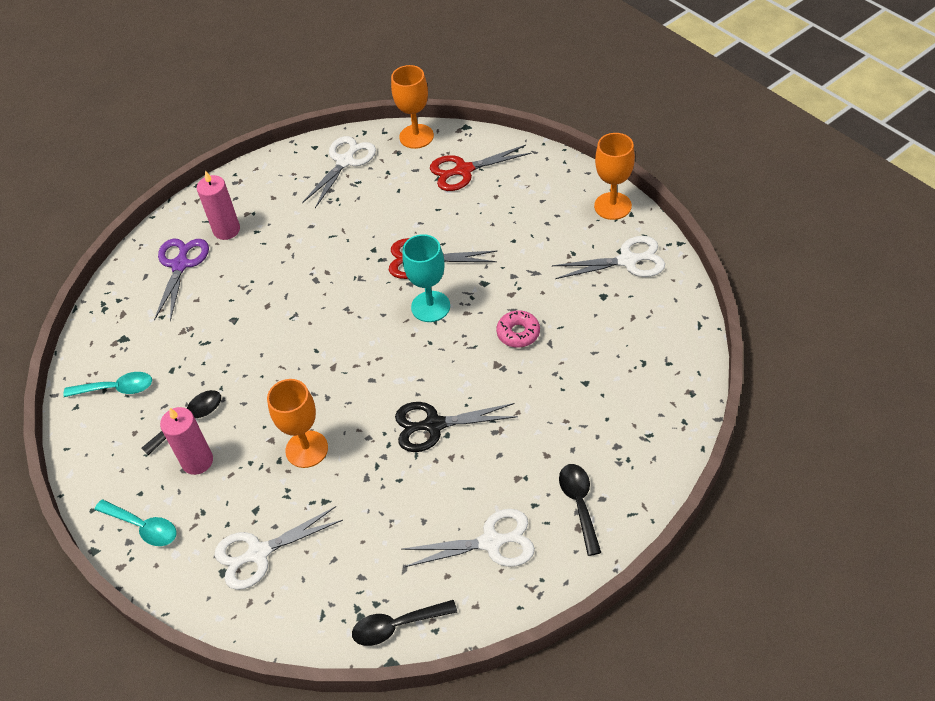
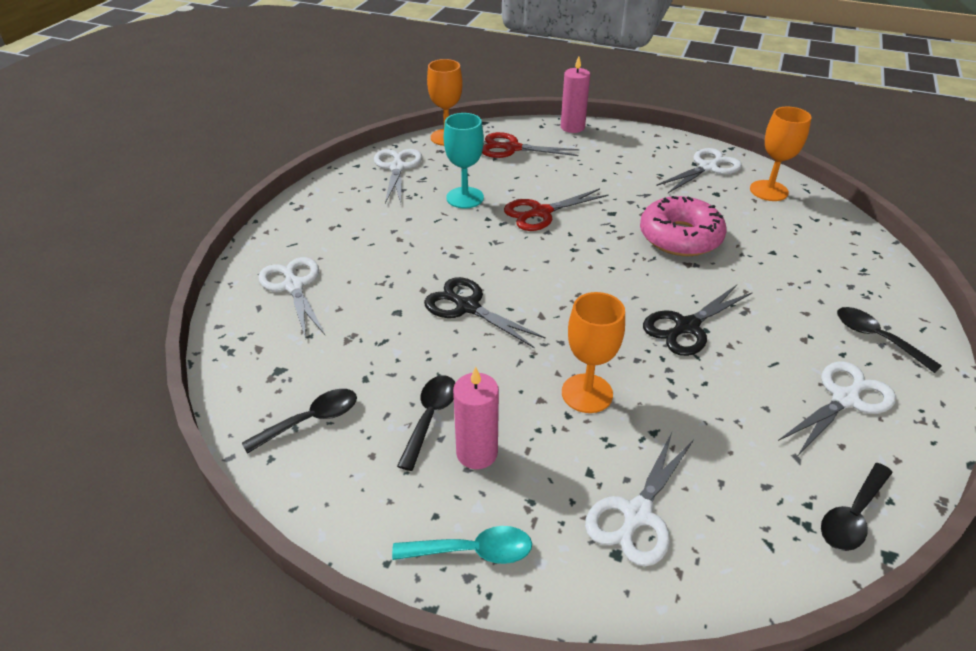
camera: 35 degrees left, 10 degrees down
(116, 388) = (311, 420): turquoise spoon -> black spoon
(180, 265) = (293, 286): purple scissors -> white scissors
(226, 230) = (321, 245): pink candle -> pink candle (572, 127)
(286, 335) = (467, 307): none -> black scissors
(430, 306) = (584, 242): turquoise goblet -> turquoise goblet (465, 198)
(463, 170) = (512, 148): red scissors -> red scissors turned 60 degrees clockwise
(518, 333) = (680, 237): pink donut -> pink donut, size x1.91
(612, 206) = (656, 140): orange goblet -> orange goblet (768, 191)

